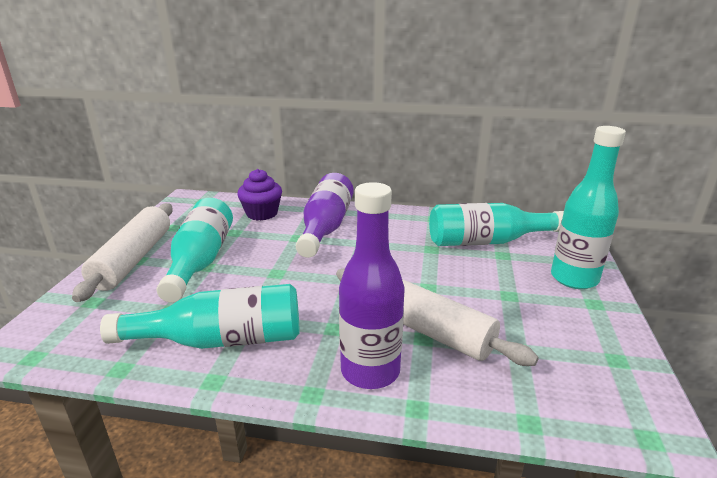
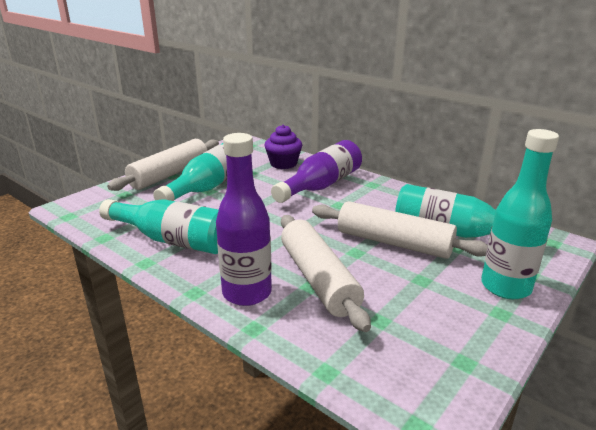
camera: 30 degrees right, 0 degrees up
(451, 267) = (393, 243): none -> white rolling pin

